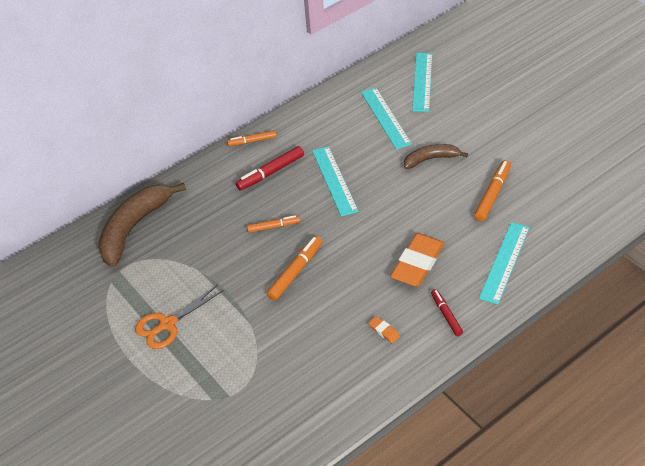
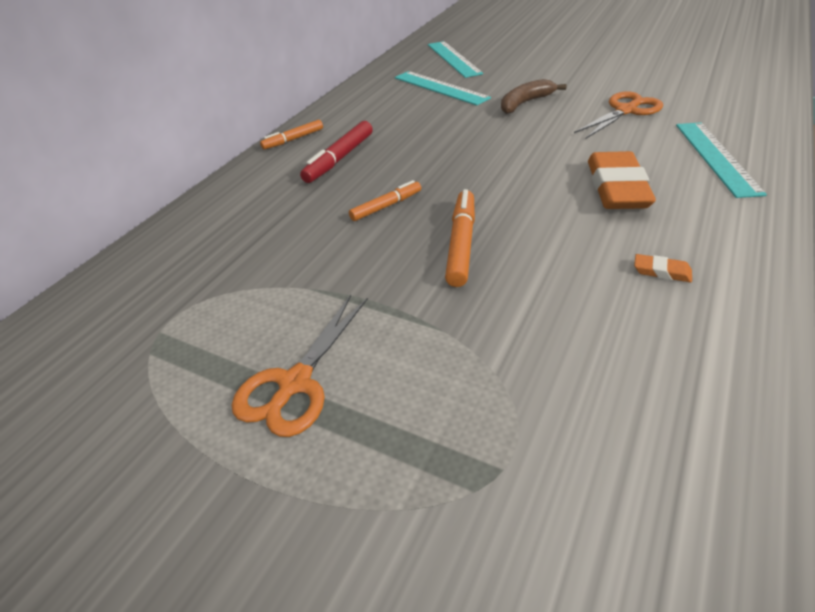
camera: 25 degrees left, 5 degrees down
(134, 228) = (162, 267): brown banana -> none
(334, 180) = (429, 145): turquoise ruler -> none
(446, 315) = (719, 226): red marker -> none
(492, 194) = (626, 111): orange marker -> orange scissors

